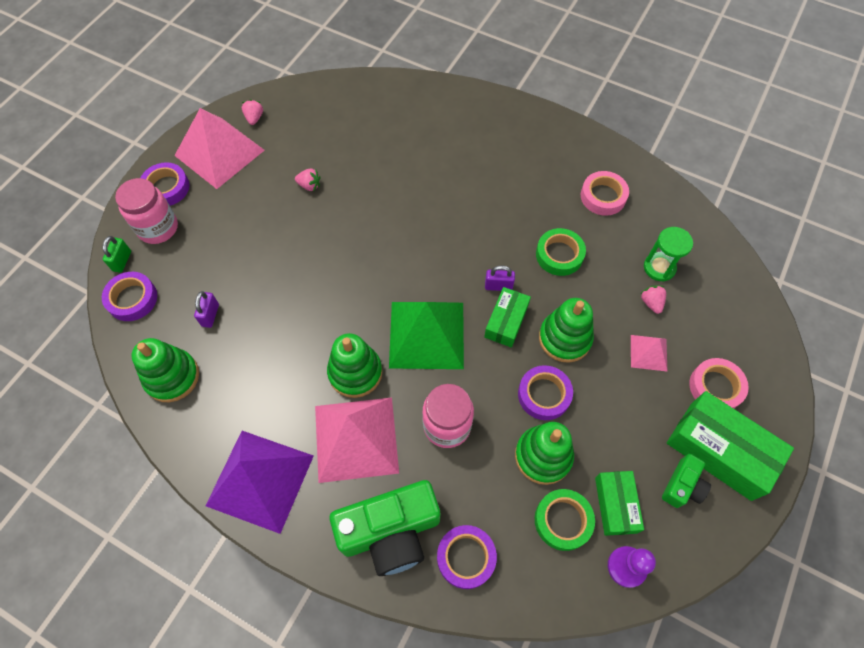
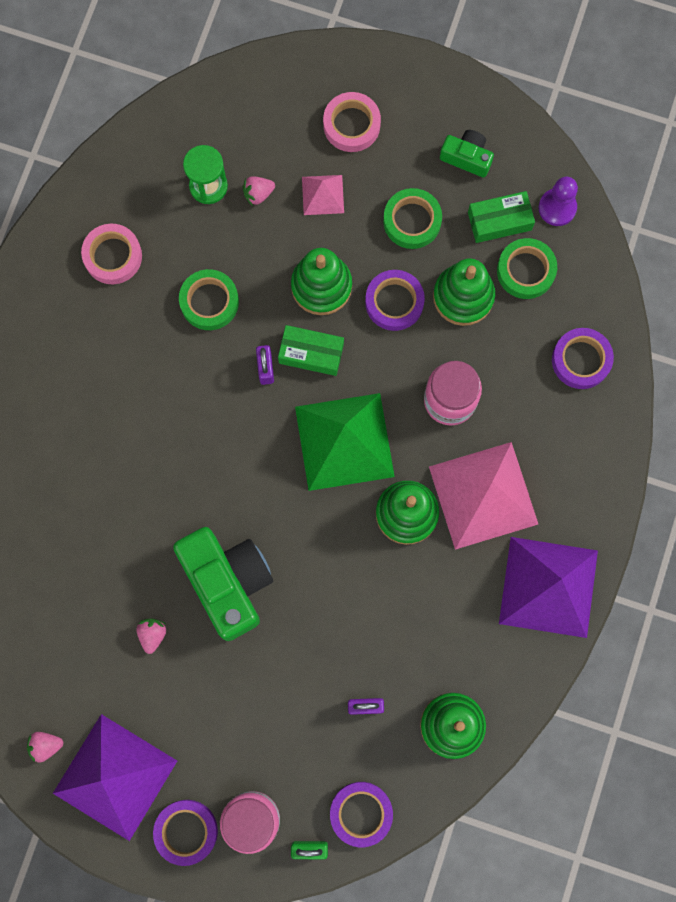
camera: 100 degrees left, 15 degrees up
(219, 152) = (115, 777): pink pyramid -> purple pyramid
(390, 532) = (572, 438): green camera -> green camera (227, 582)
(620, 423) = (412, 221): none -> green tape
(720, 450) = (422, 121): green box -> none

